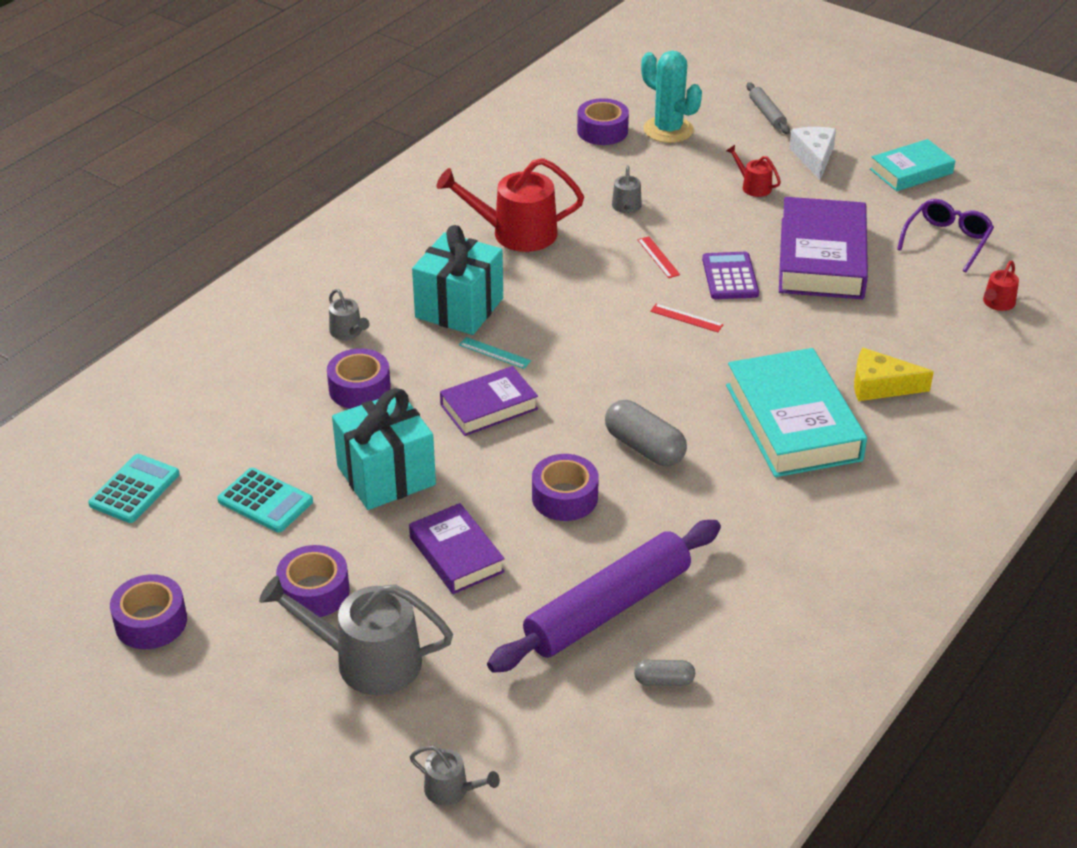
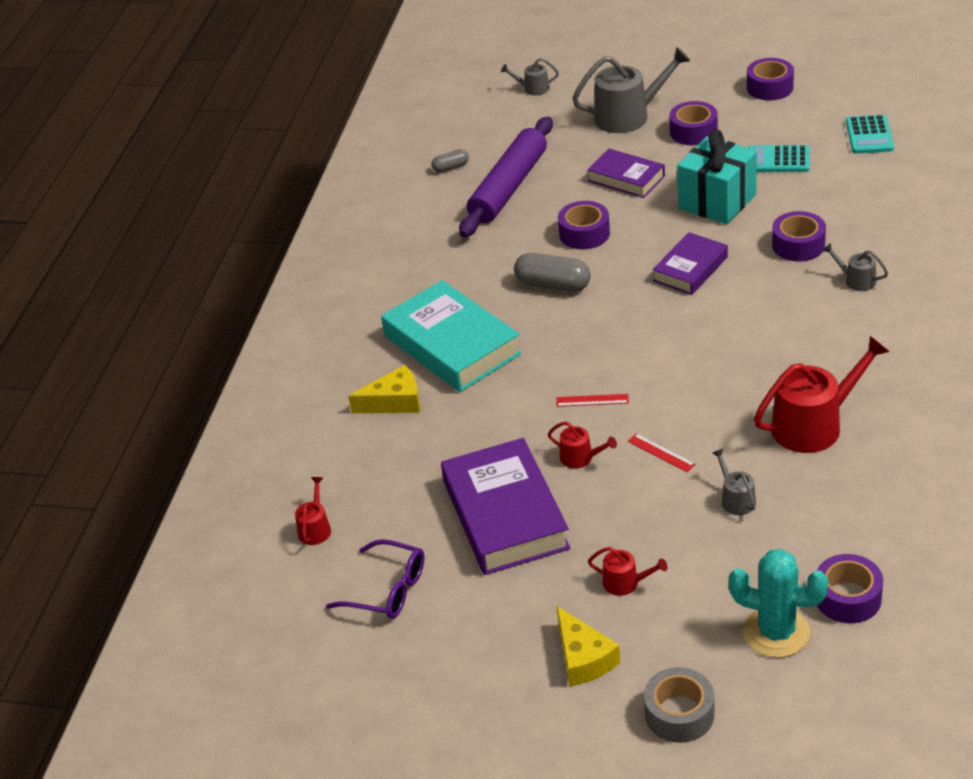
camera: 160 degrees right, 0 degrees up
(459, 308) = (791, 334): turquoise gift -> none
(494, 353) = (725, 309): turquoise ruler -> none
(730, 277) = (580, 458): purple calculator -> red watering can
(767, 114) = (679, 714): grey rolling pin -> grey tape
(814, 157) = (583, 658): white cheese -> yellow cheese
(911, 171) = (462, 683): turquoise book -> none
(947, 241) = (387, 590): purple glasses -> purple glasses turned 75 degrees counterclockwise

